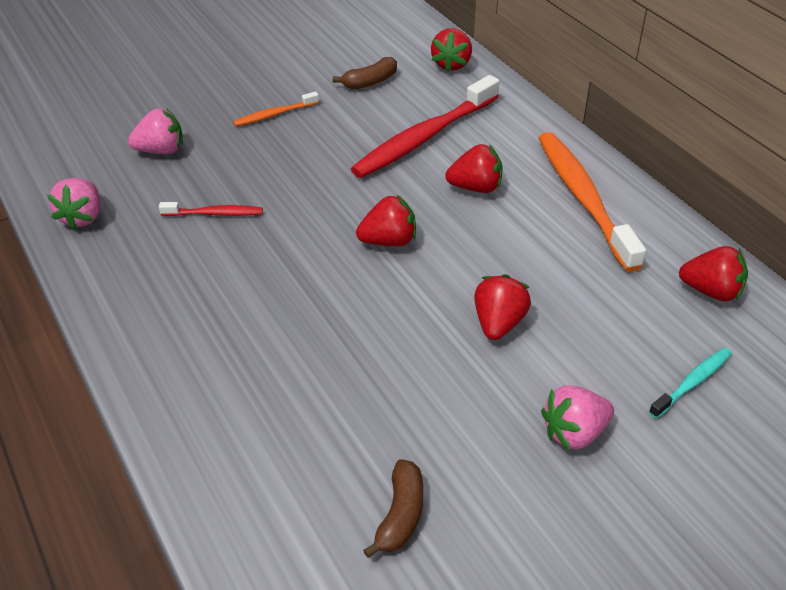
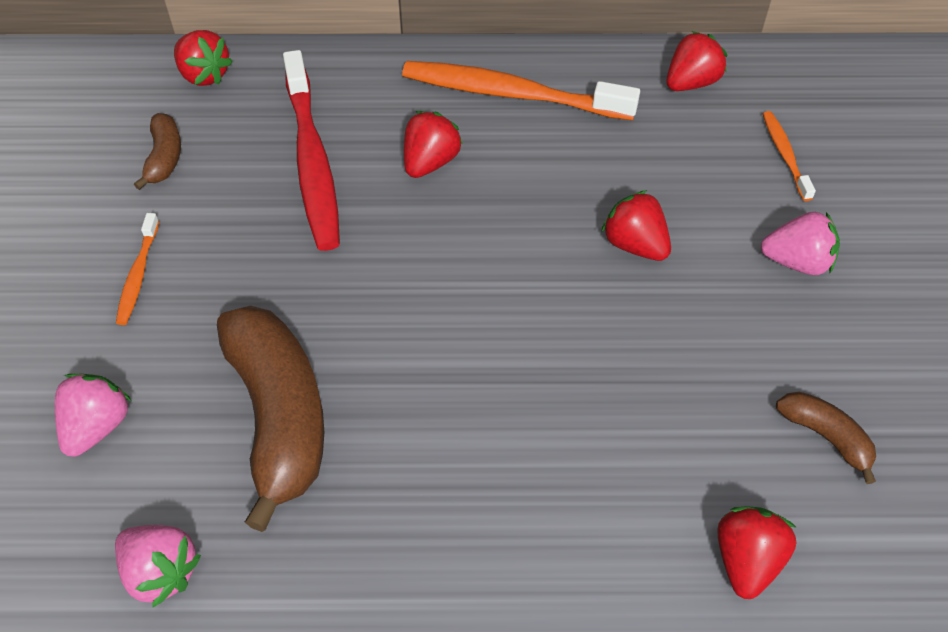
camera: 60 degrees left, 10 degrees up
(214, 213) = (279, 416): red toothbrush -> brown banana
(389, 241) = (456, 272): red strawberry -> red strawberry (746, 560)
(574, 432) = (796, 261): pink strawberry -> pink strawberry turned 90 degrees counterclockwise
(692, 382) = (784, 155): turquoise toothbrush -> orange toothbrush

